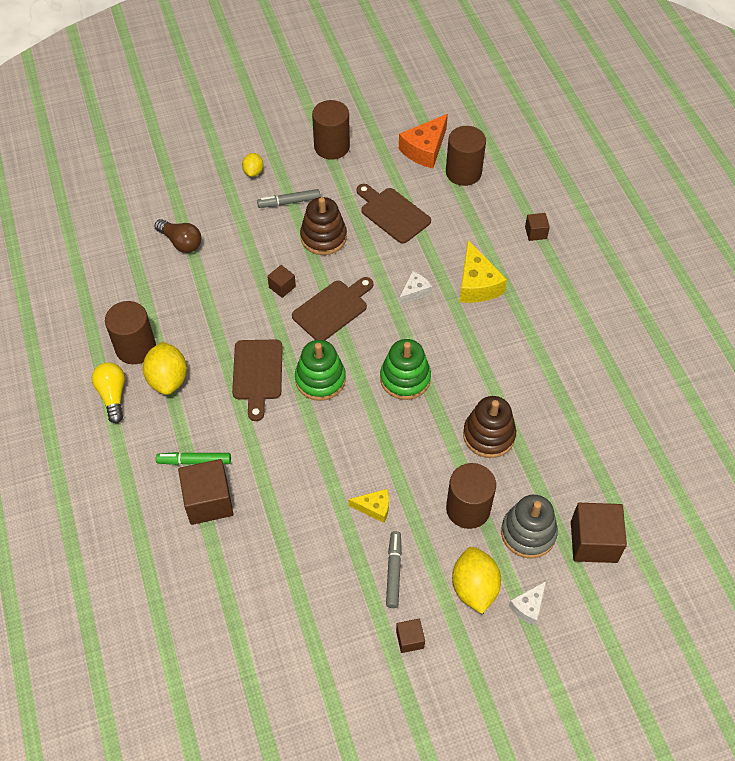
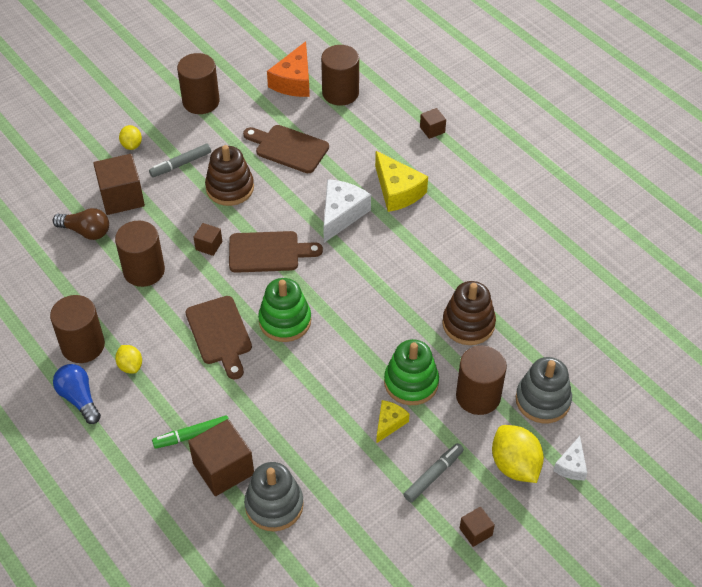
camera: 20 degrees left, 5 degrees down
(113, 395) = (79, 398): yellow light bulb -> blue light bulb
(168, 379) = (130, 366): yellow lemon -> yellow lemon, size x0.56
(216, 294) = (144, 270): none -> brown cylinder
(238, 550) = (274, 505): none -> grey stacking toy
(332, 309) = (268, 252): brown cutting board -> brown cutting board turned 60 degrees clockwise
(374, 508) = (389, 423): yellow cheese -> yellow cheese turned 45 degrees counterclockwise
(393, 571) = (433, 475): grey marker -> grey marker turned 60 degrees clockwise
(405, 379) = (367, 296): green stacking toy -> green stacking toy (411, 382)
(414, 292) = (341, 214): white cheese -> white cheese, size x1.74
(593, 542) = (604, 389): brown cube -> brown cube (122, 197)

